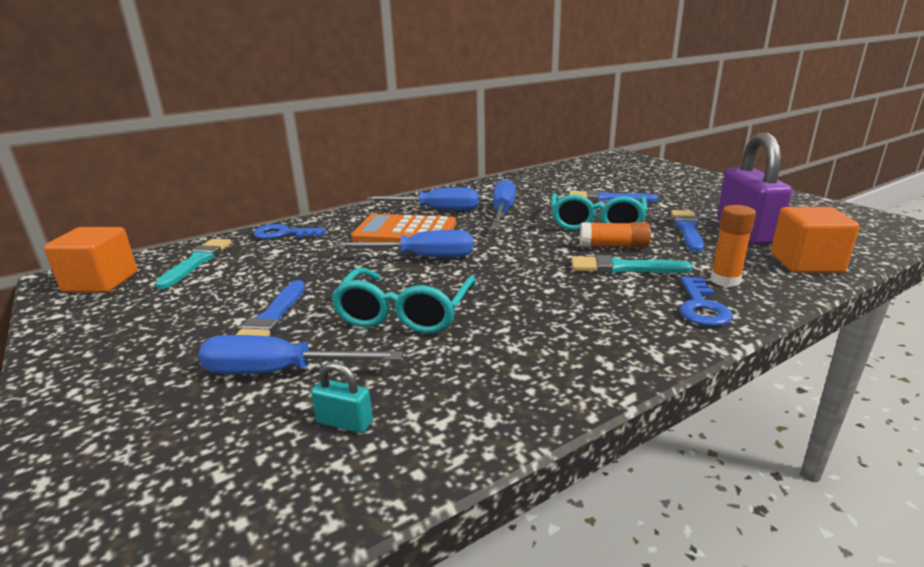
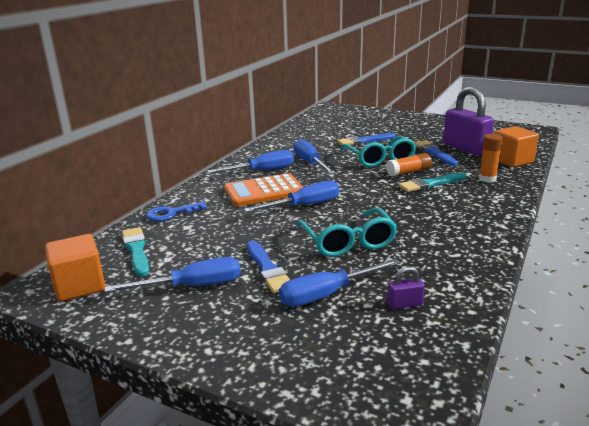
camera: 30 degrees left, 0 degrees up
(177, 314) = (192, 286): none -> blue screwdriver
(344, 422) = (405, 304): turquoise padlock -> purple padlock
(701, 307) = (493, 196): blue key -> none

